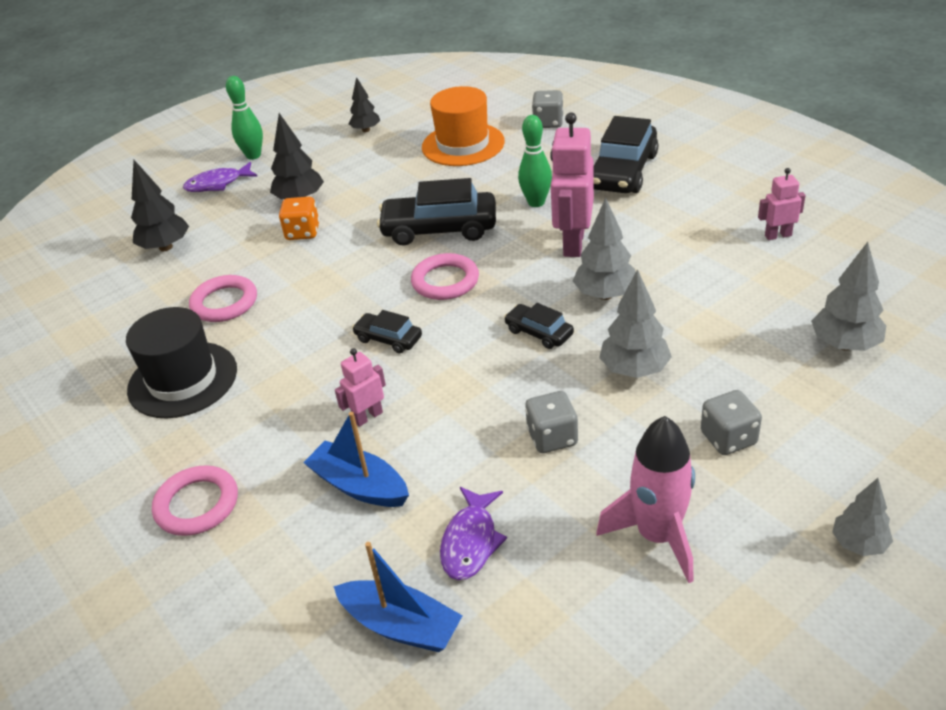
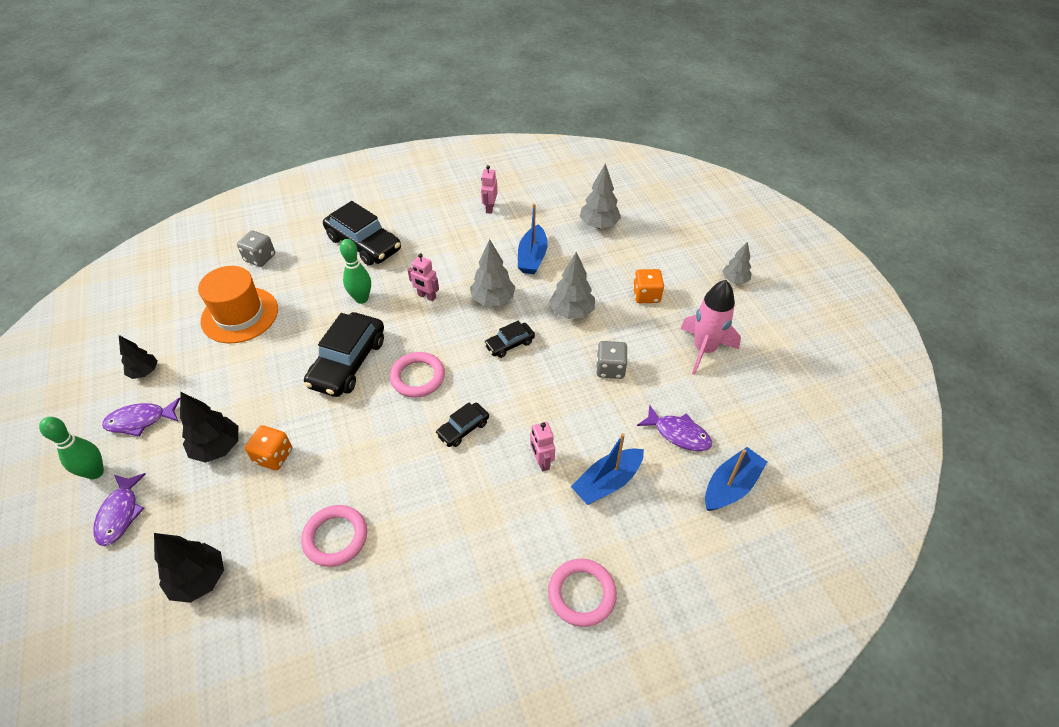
camera: 75 degrees left, 10 degrees up
(183, 379) = (425, 587): black hat -> none
(313, 151) = (140, 421): none -> purple fish
(573, 243) = (426, 296): pink robot -> pink robot, size x0.53
(713, 302) = (532, 257): none -> blue boat
(728, 438) = (646, 295): grey dice -> orange dice

